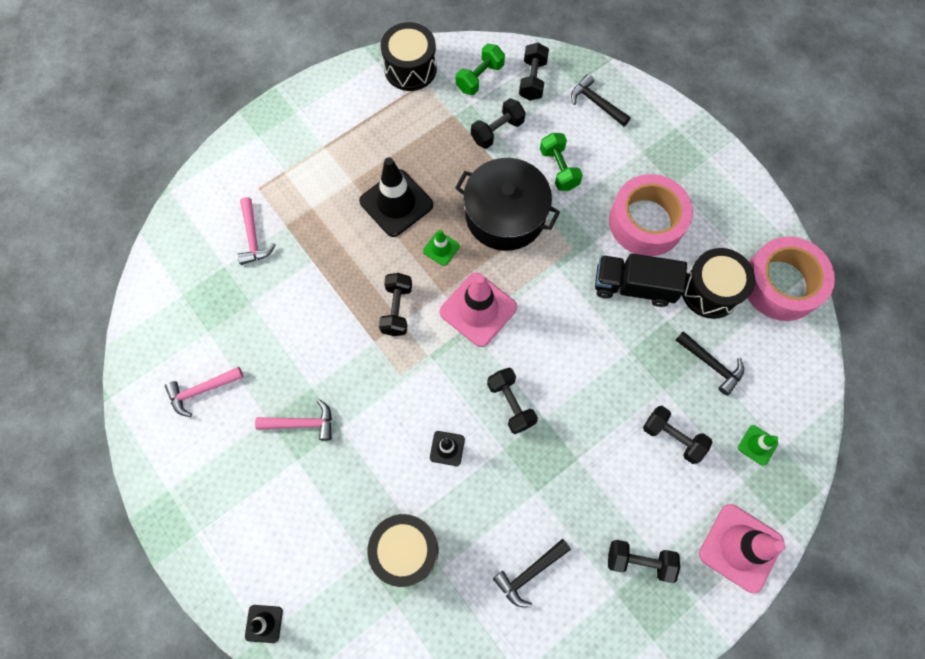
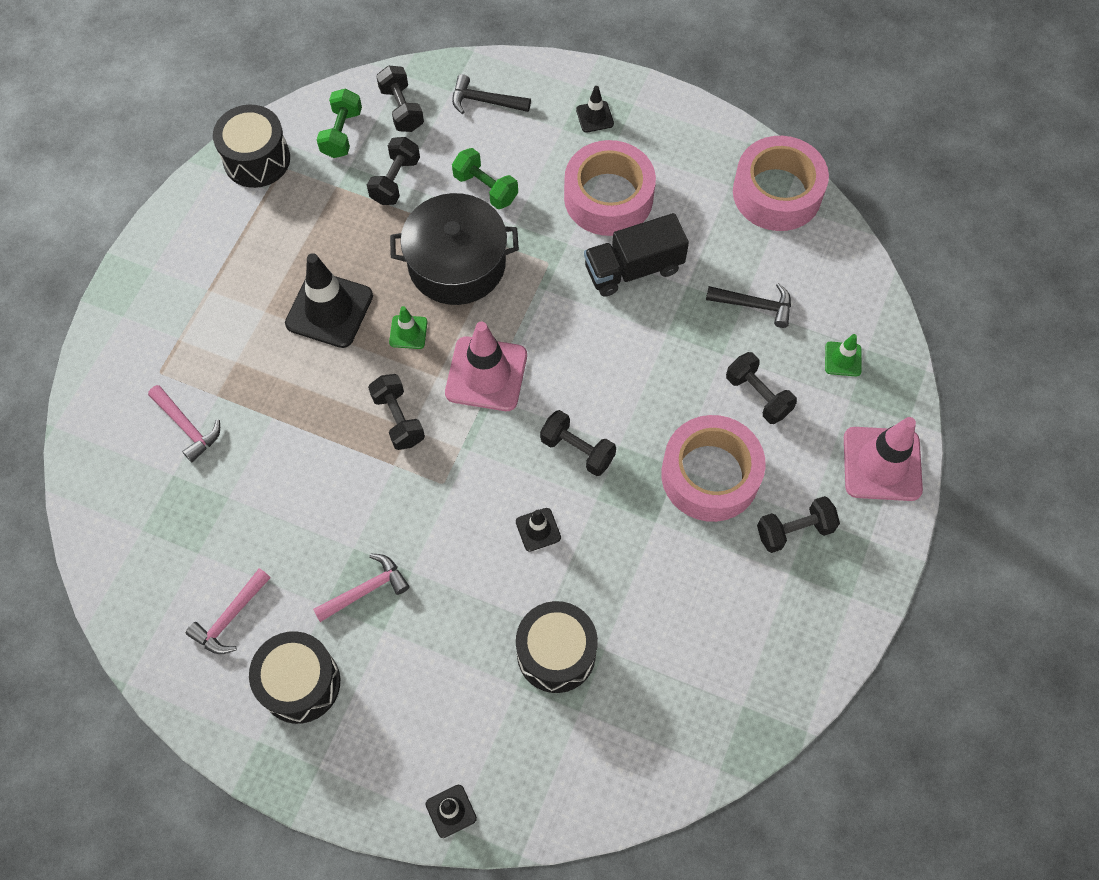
camera: 30 degrees left, 5 degrees down
(529, 573) = (695, 603): black hammer -> none
(599, 479) = (710, 475): none -> pink tape
(671, 154) = (594, 117): none -> black traffic cone
(672, 437) = (758, 395): black dumbbell -> black dumbbell turned 45 degrees clockwise
(710, 290) = (712, 234): black drum -> black drum (300, 683)

